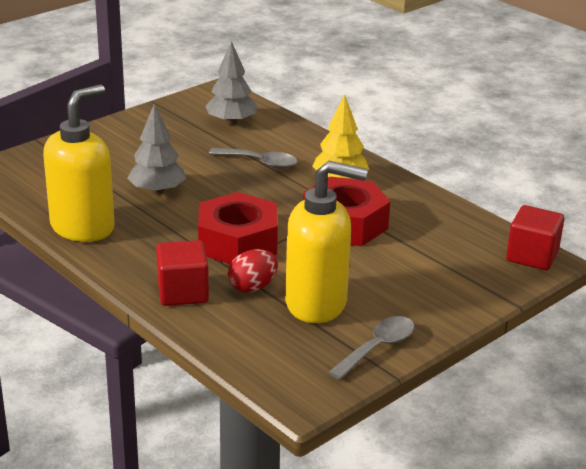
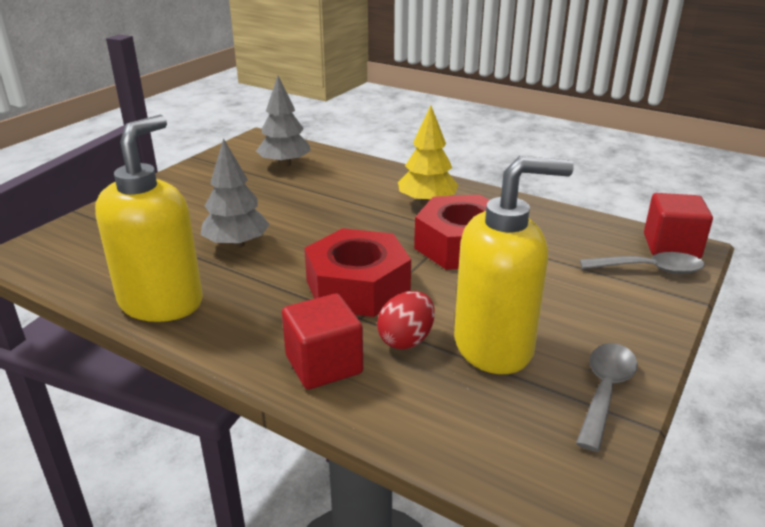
camera: 15 degrees left, 0 degrees up
(259, 162) = (334, 198): grey spoon -> grey spoon (649, 269)

